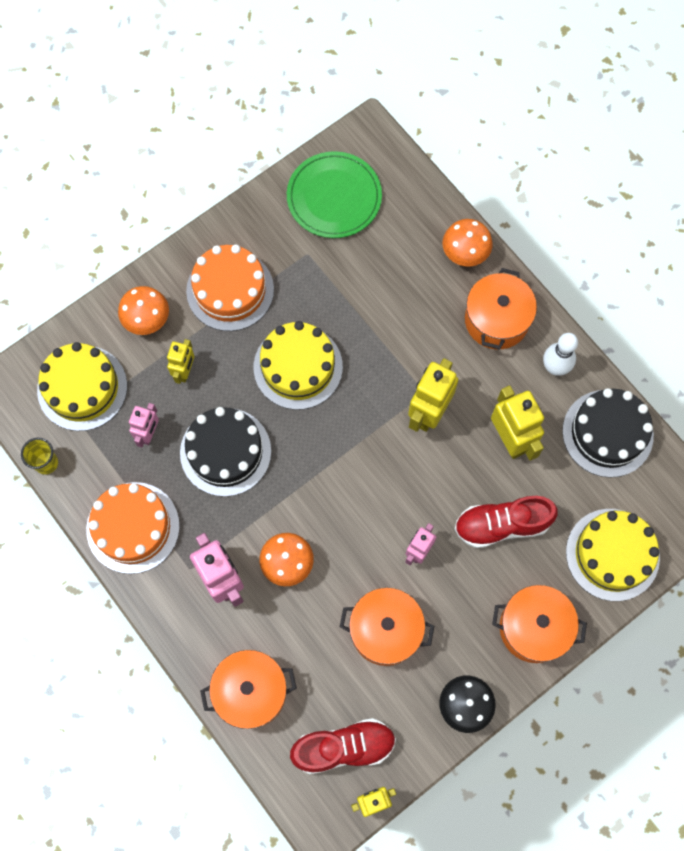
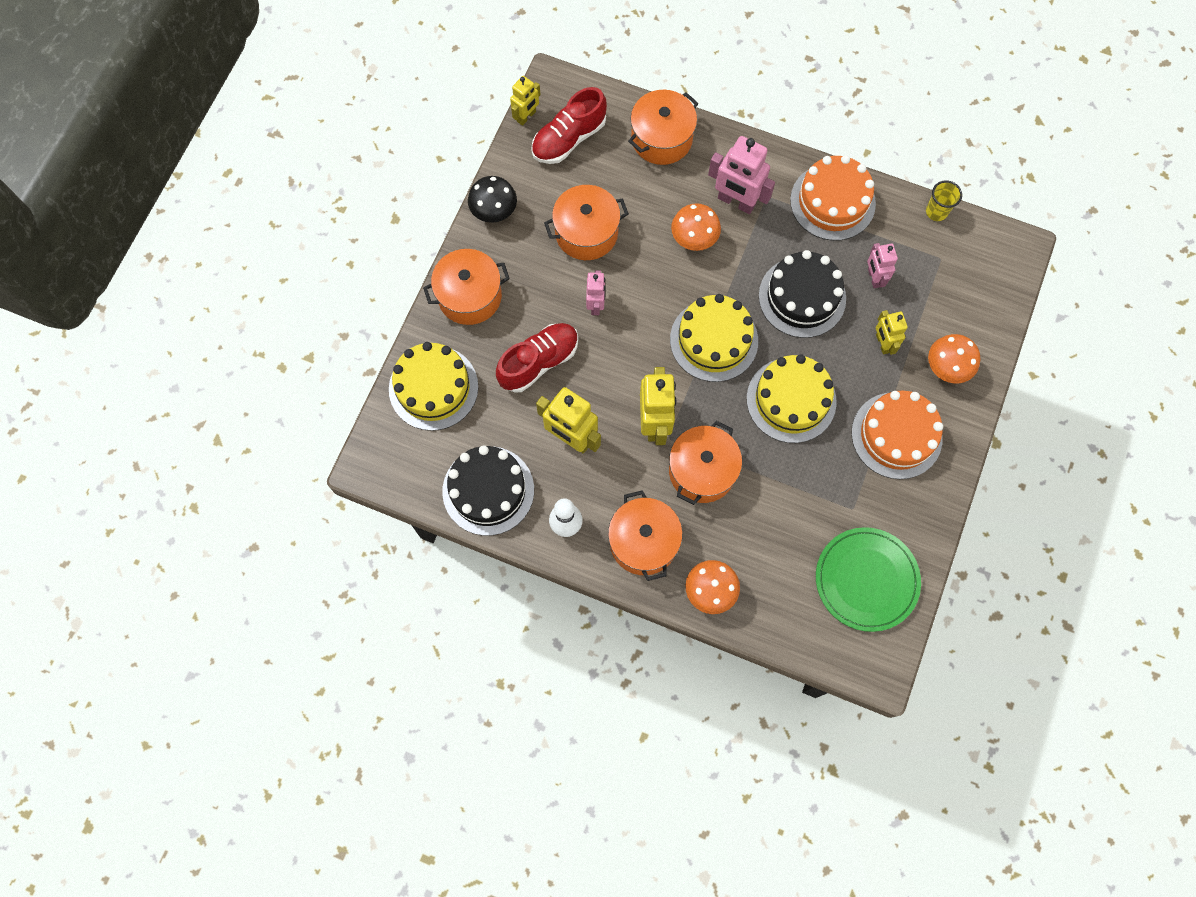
camera: 150 degrees right, 0 degrees up
(82, 388) = (955, 283): yellow cake -> yellow cake (714, 340)
(412, 350) = (702, 471): none -> orange pot

